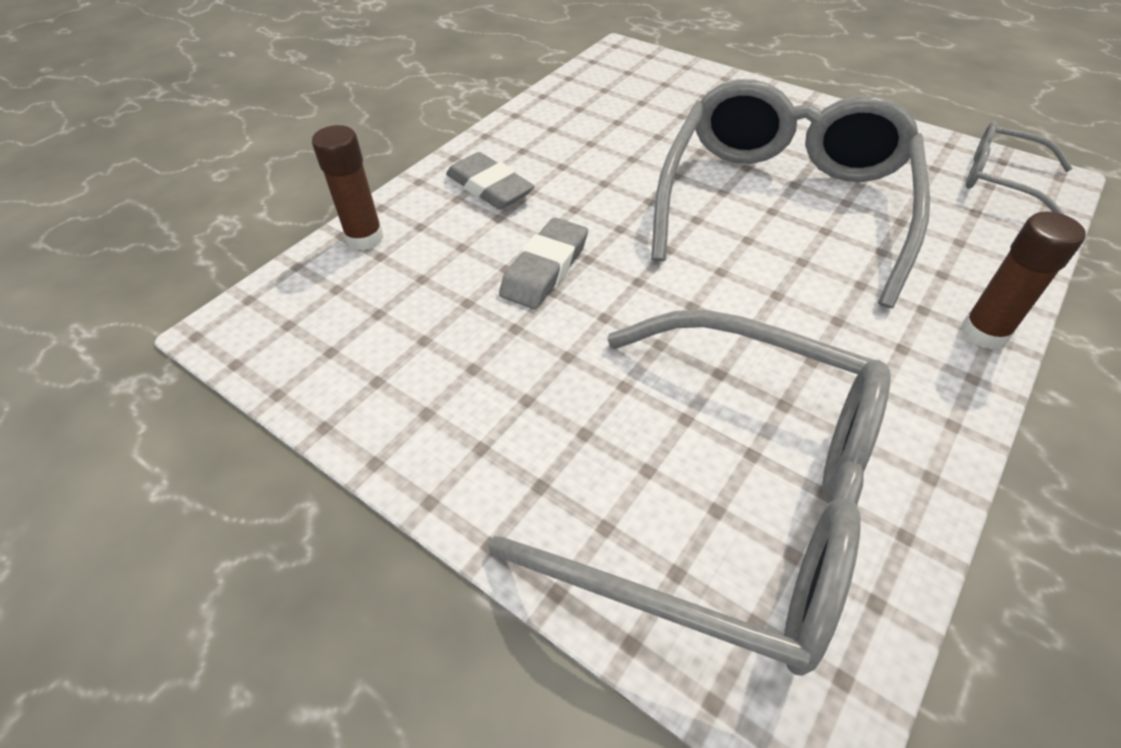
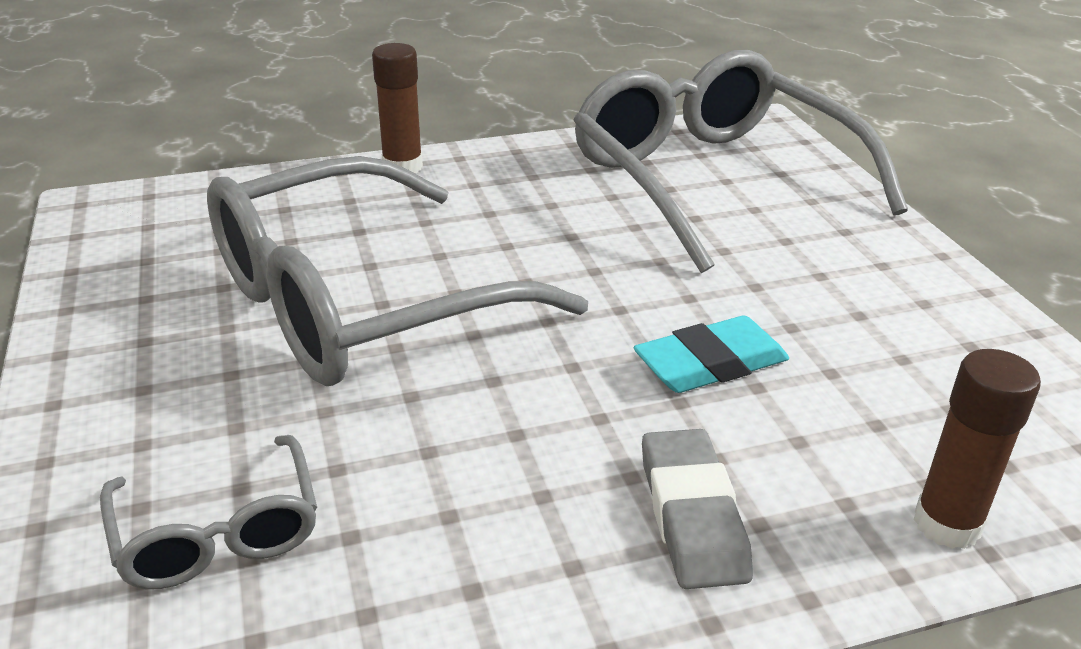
camera: 145 degrees left, 15 degrees down
(544, 269) = (710, 364): grey eraser -> turquoise eraser
(1000, 179) = (125, 225): grey glasses -> grey glasses (218, 533)

